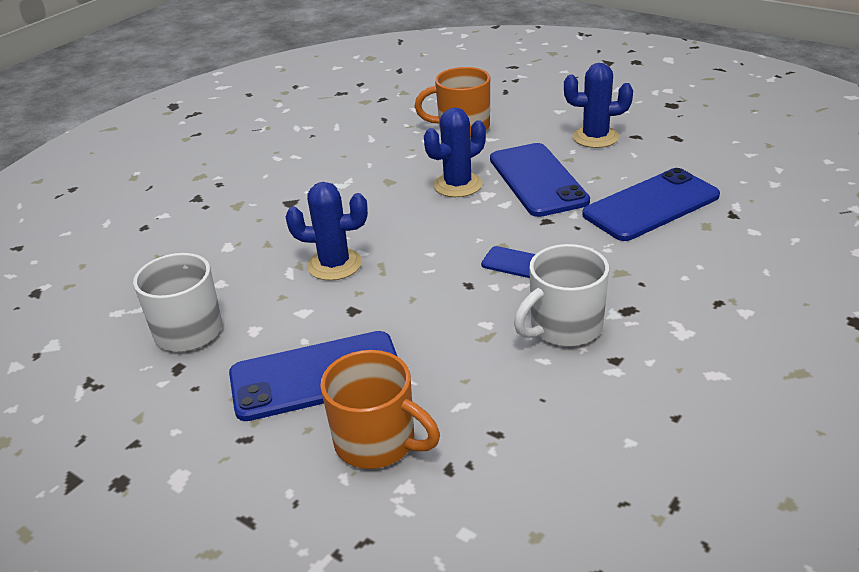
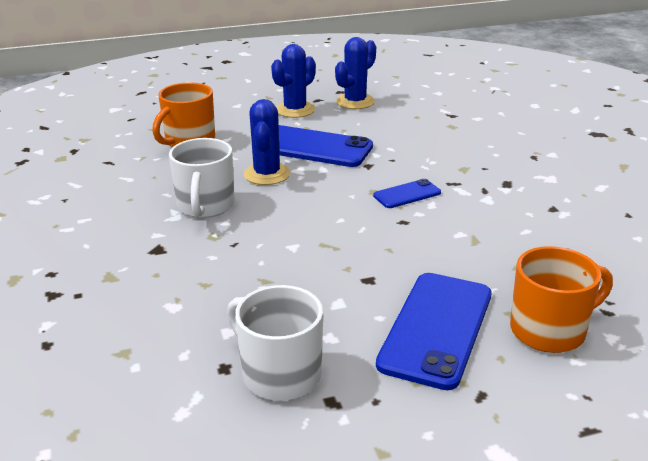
camera: 55 degrees left, 5 degrees down
(334, 265) = (291, 264): blue cactus -> blue cactus (355, 102)
(564, 327) = (499, 210): white mug -> white mug (205, 206)
(651, 205) = (405, 130): blue phone -> none

